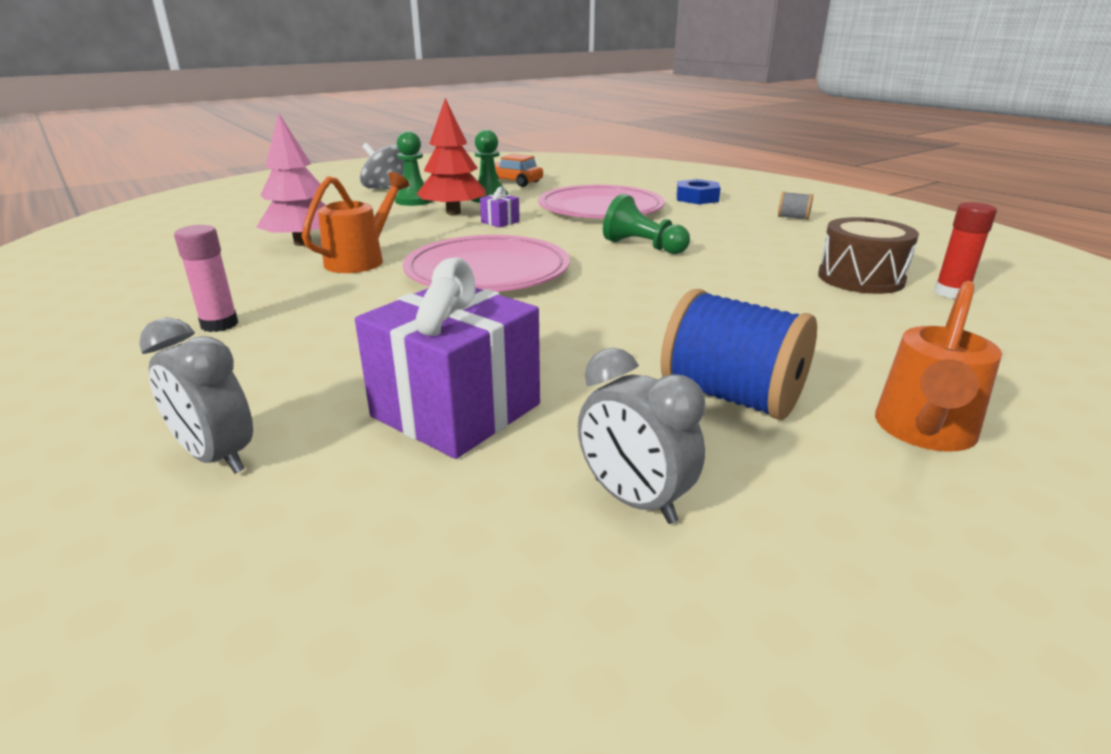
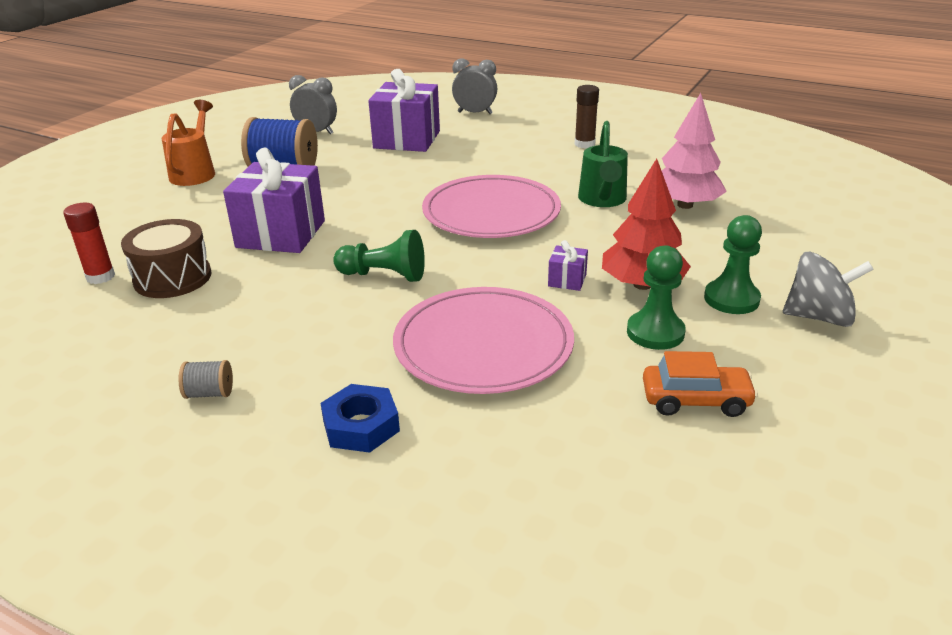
camera: 155 degrees right, 5 degrees up
(219, 324) = (584, 144): pink glue stick -> brown glue stick
(361, 260) = (602, 200): orange watering can -> green watering can
(741, 295) = (281, 234): none -> purple gift

